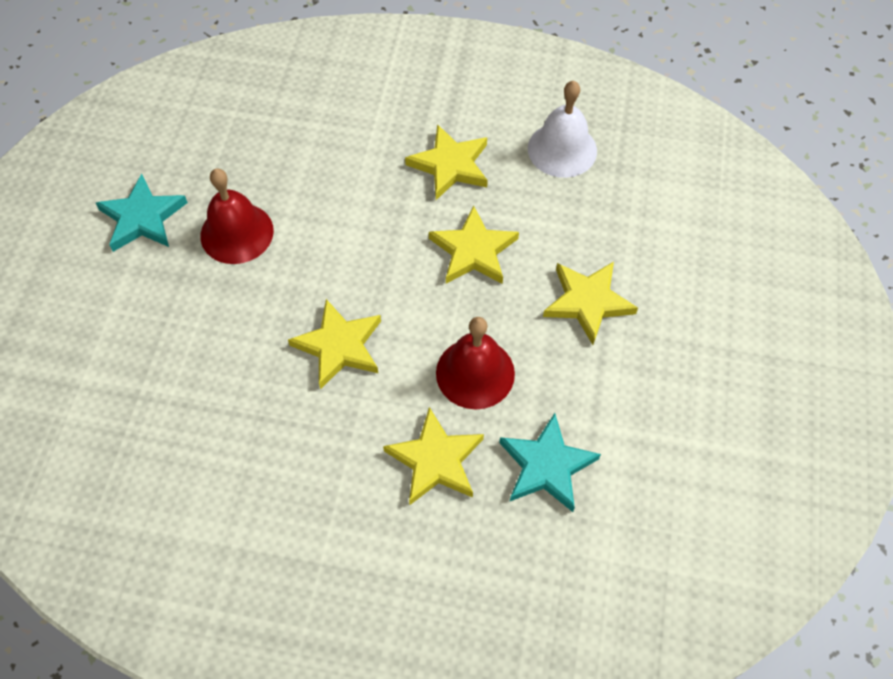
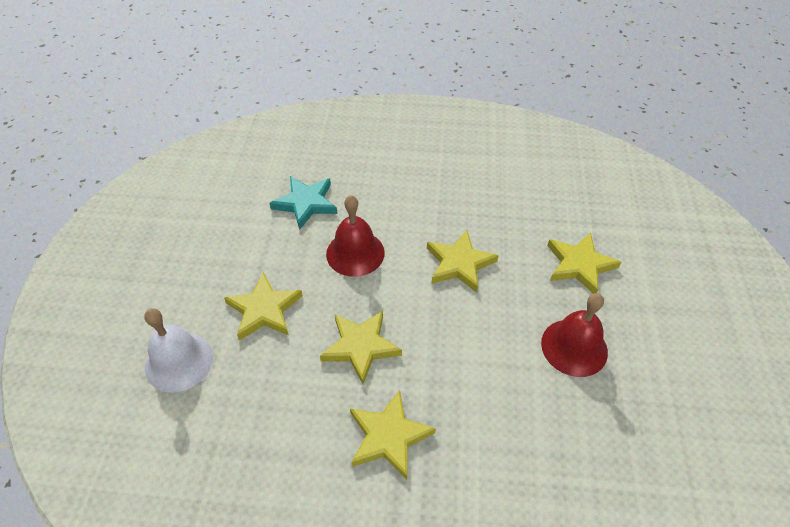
camera: 175 degrees right, 10 degrees down
(142, 218) = (665, 355): turquoise star -> none
(435, 460) = (379, 202): yellow star -> yellow star (579, 265)
(562, 149) = (270, 467): white bell -> white bell (179, 361)

